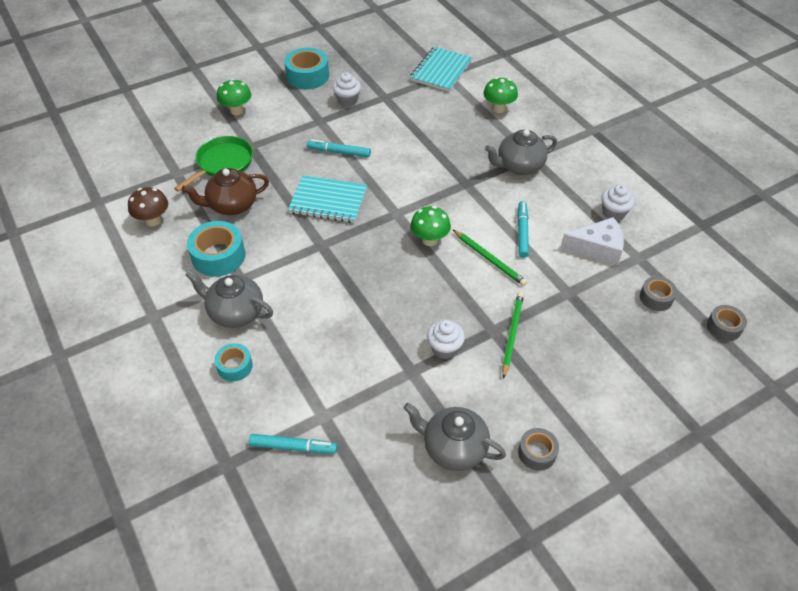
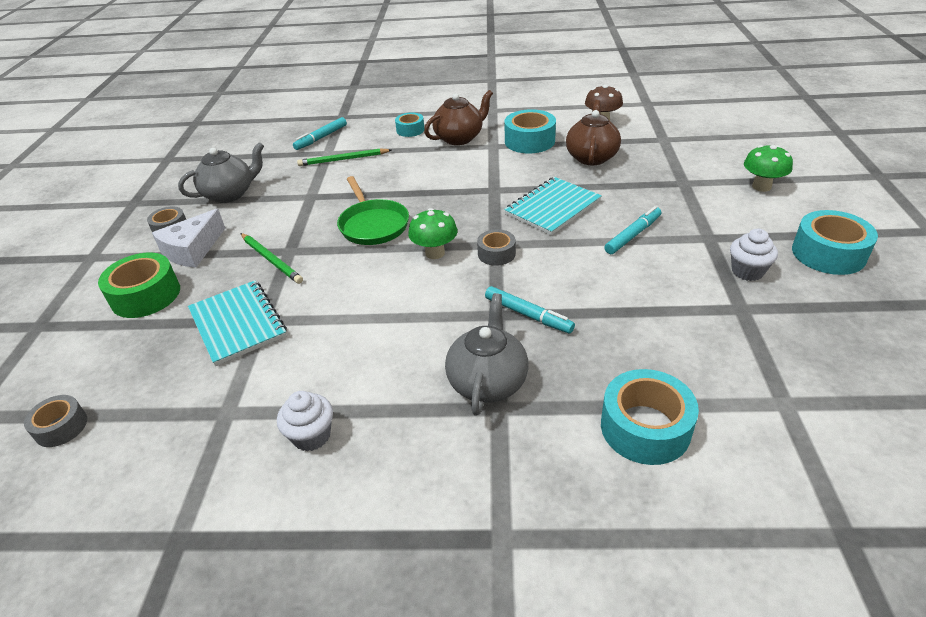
camera: 125 degrees right, 10 degrees down
(222, 163) = (662, 163): green pan -> green pan (373, 225)
(235, 313) = (459, 138): grey teapot -> brown teapot
(441, 71) = (800, 401): turquoise notebook -> turquoise notebook (238, 324)
(444, 348) = (308, 218): white cupcake -> none
(489, 259) = (367, 283): green pencil -> green pencil (343, 159)
(498, 108) = (645, 427): green mushroom -> turquoise tape
(522, 232) = (374, 326): turquoise marker -> turquoise marker (528, 315)
(597, 248) = (282, 381): white cheese -> white cheese (192, 250)
(613, 387) = (146, 295): none -> green tape
(656, 298) = (166, 390): grey tape -> grey tape (496, 254)

